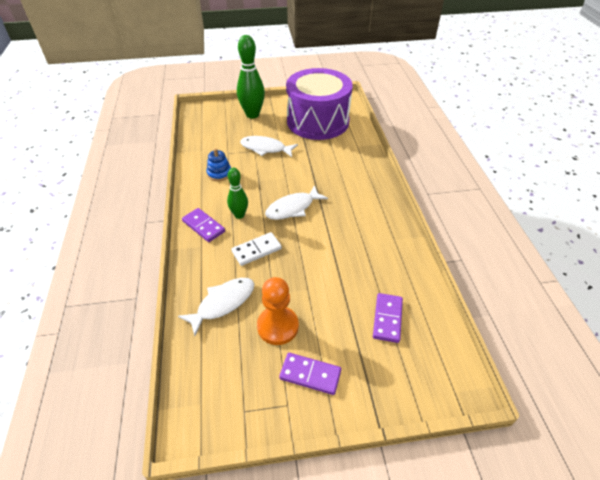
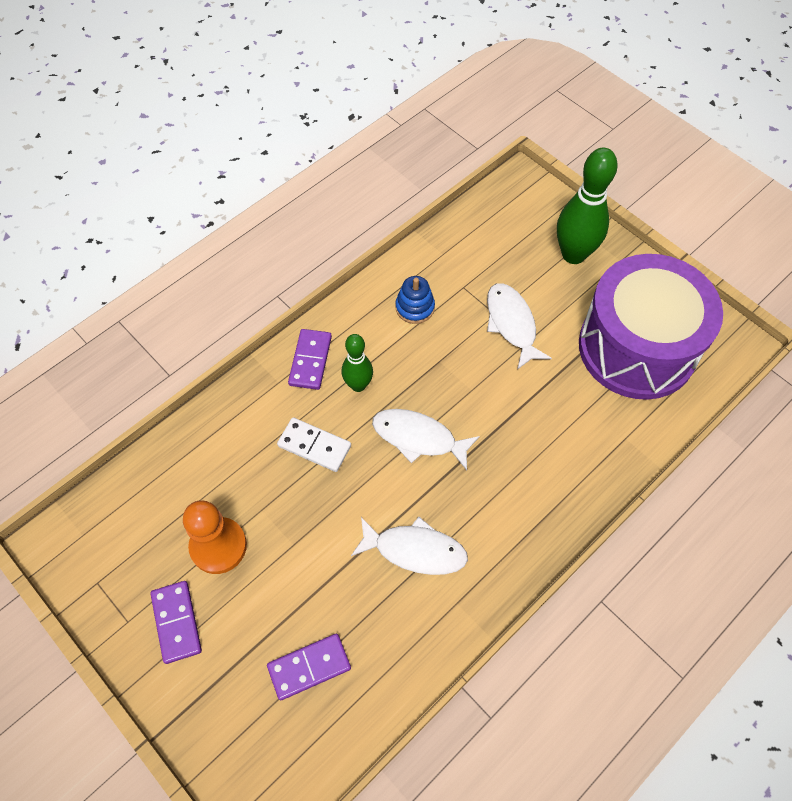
camera: 55 degrees right, 15 degrees up
(223, 303) = (212, 466): white fish -> white fish (415, 550)

